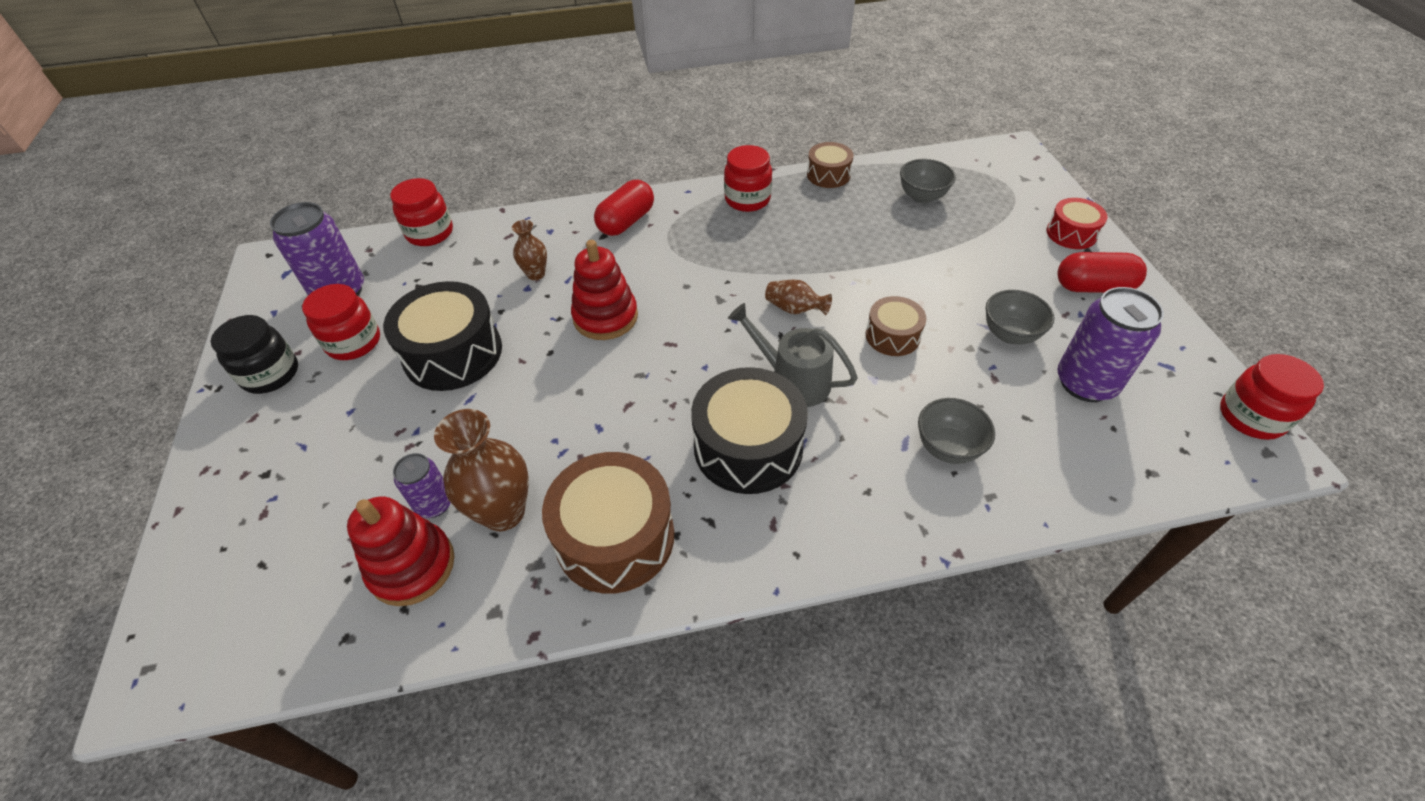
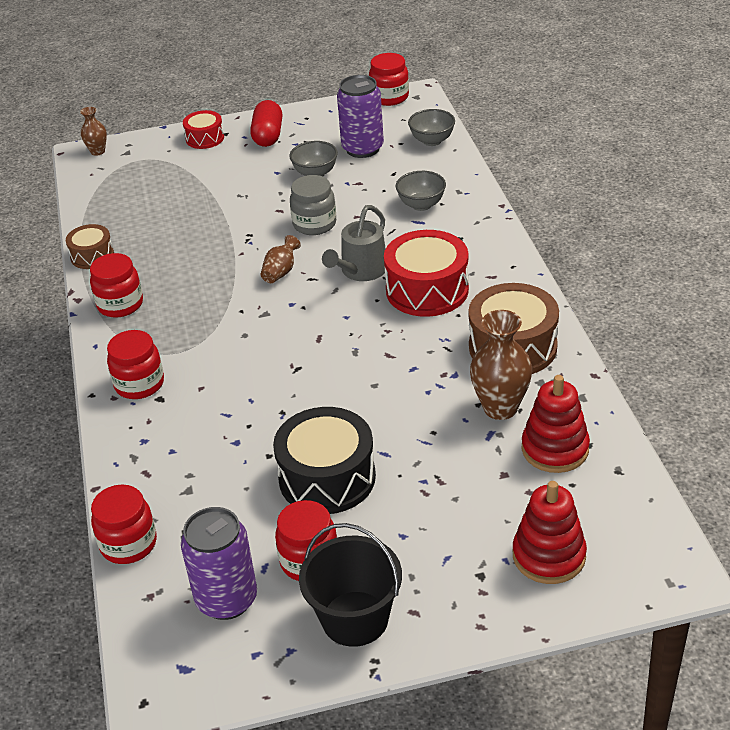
camera: 90 degrees left, 10 degrees down
(270, 374) = (355, 619): black jar -> black bucket
(434, 504) = (498, 450): purple can -> none
(536, 274) = (215, 439): brown vase -> brown vase (97, 151)
(605, 317) = (283, 381): red stacking toy -> red stacking toy (549, 556)
(626, 222) = (139, 384): red capsule -> red jar
(748, 447) = (427, 290): black drum -> red drum
(892, 336) = (314, 224): brown drum -> grey jar
(922, 197) = (140, 204): grey bowl -> grey bowl (432, 141)

